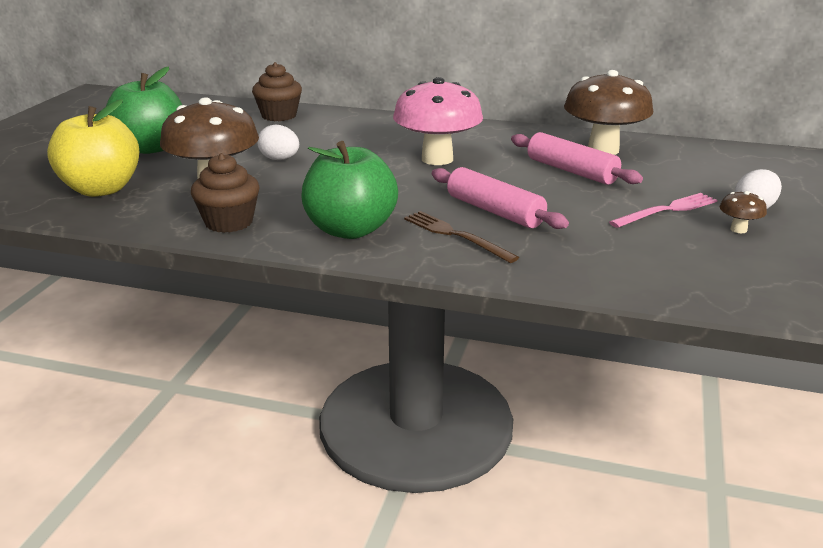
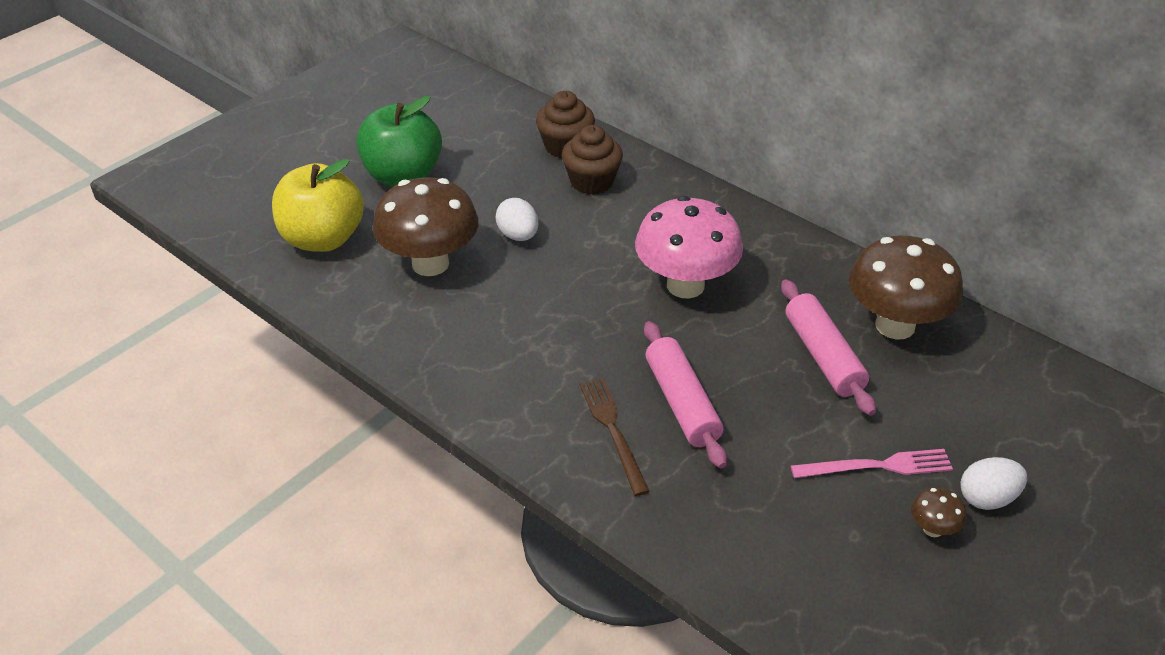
camera: 25 degrees right, 15 degrees up
(229, 222) = (409, 334): brown cupcake -> brown cupcake (592, 182)
(350, 230) = (515, 385): green apple -> none

